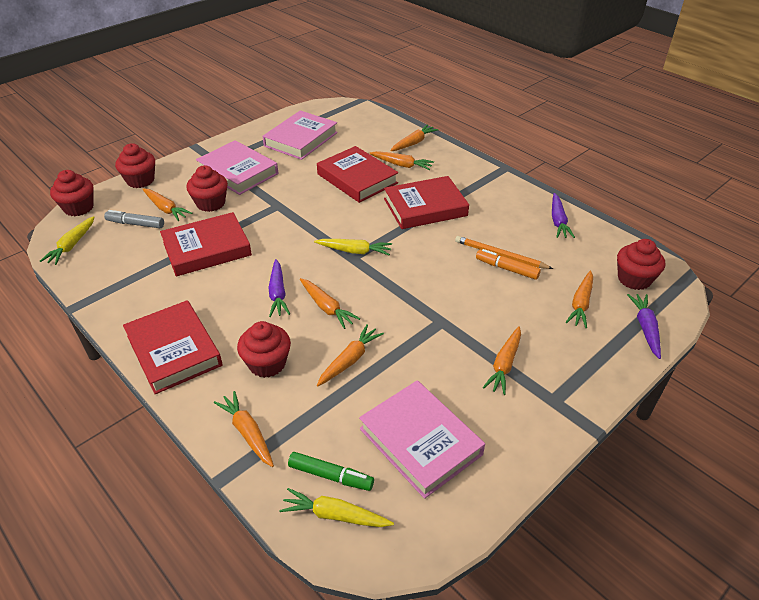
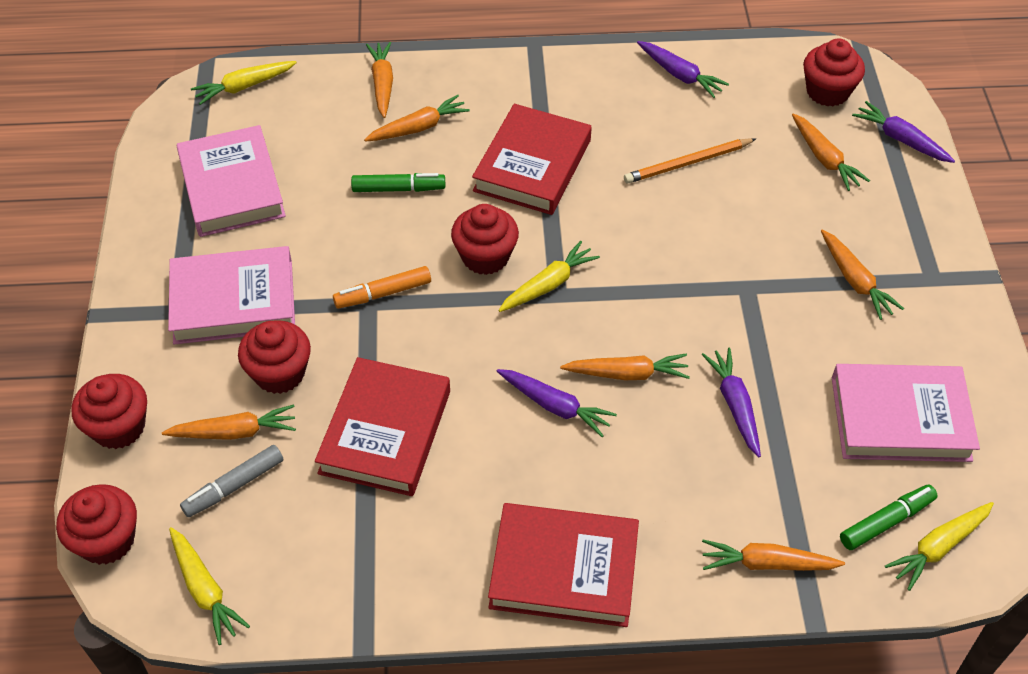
camera: 50 degrees left, 10 degrees up
(267, 363) = (672, 486): red cupcake -> red cupcake (485, 257)
(350, 360) = (734, 405): orange carrot -> purple carrot
(357, 179) = (398, 189): red book -> green marker
(361, 113) = (244, 87): none -> yellow carrot
(507, 269) = (715, 174): orange marker -> orange marker (383, 293)

